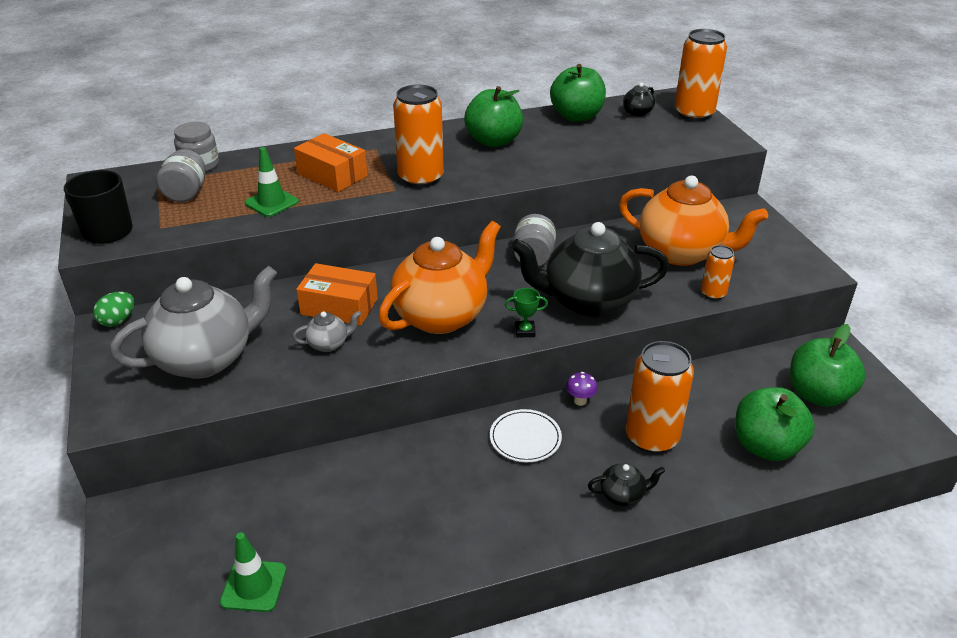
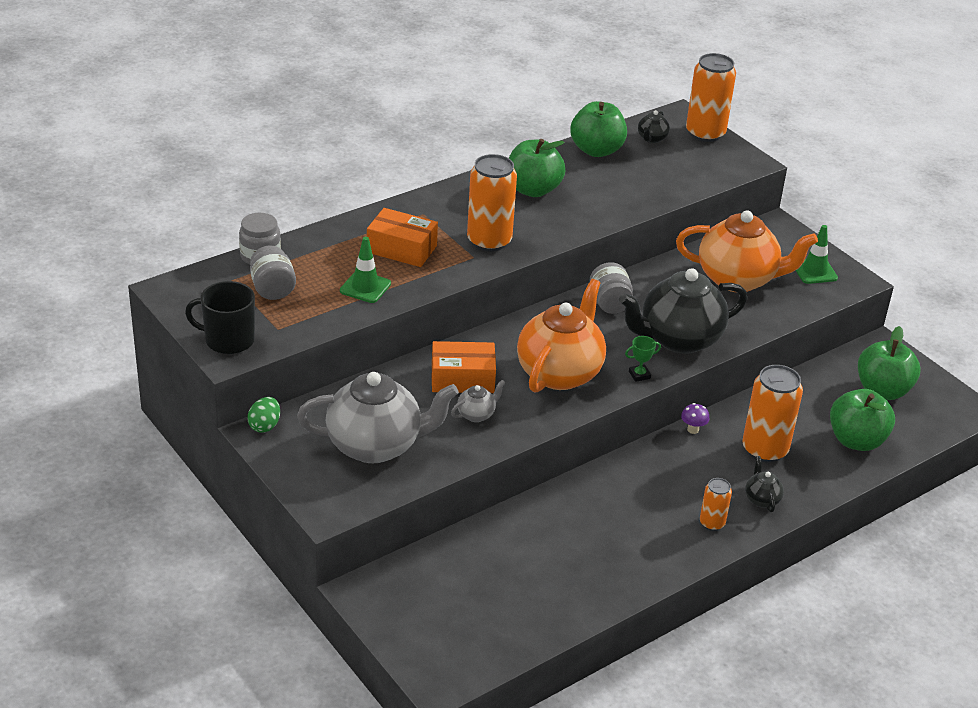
camera: 20 degrees left, 0 degrees up
(206, 358) = (376, 445): grey teapot -> grey teapot turned 45 degrees clockwise
(254, 586) = (510, 621): green traffic cone -> green traffic cone (814, 271)
(525, 438) = (662, 469): white plate -> none
(623, 495) = (761, 499): black teapot -> black teapot turned 75 degrees counterclockwise
(713, 293) = (780, 315): orange can -> orange can (712, 523)

